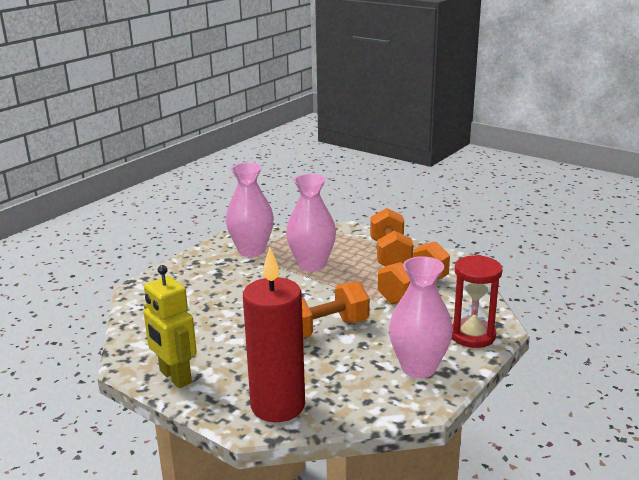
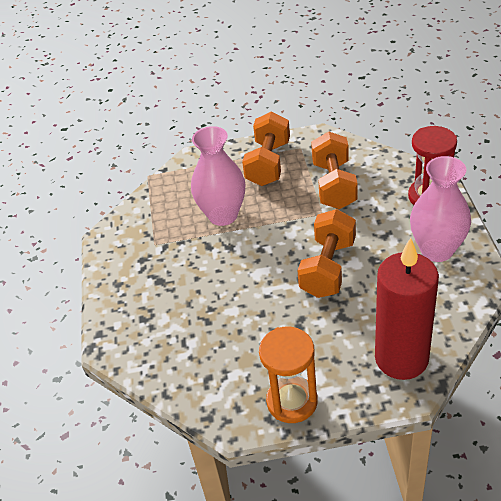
camera: 40 degrees left, 20 degrees up
(175, 377) = (292, 401): yellow robot -> orange hourglass
(251, 250) = (149, 236): pink vase -> none
(390, 255) = (268, 163): orange dumbbell -> orange dumbbell turned 60 degrees clockwise

